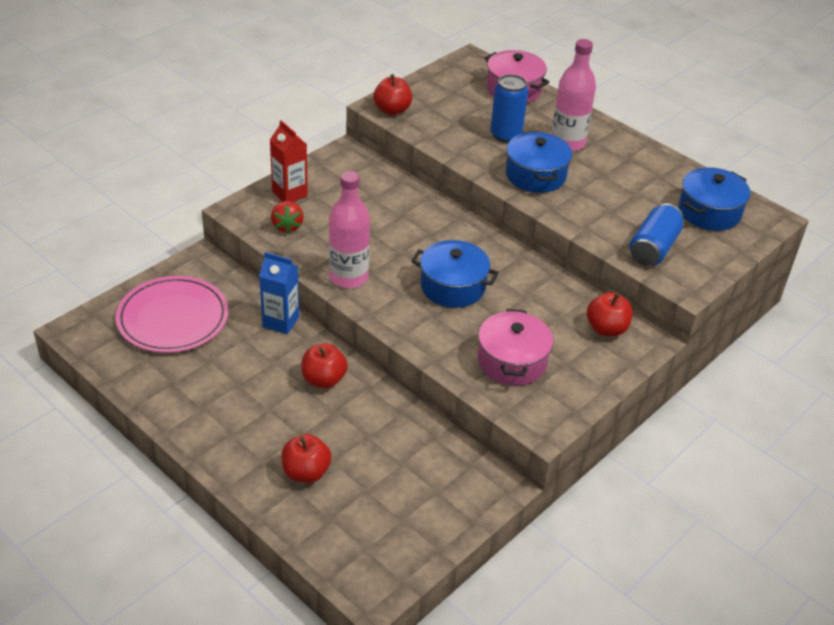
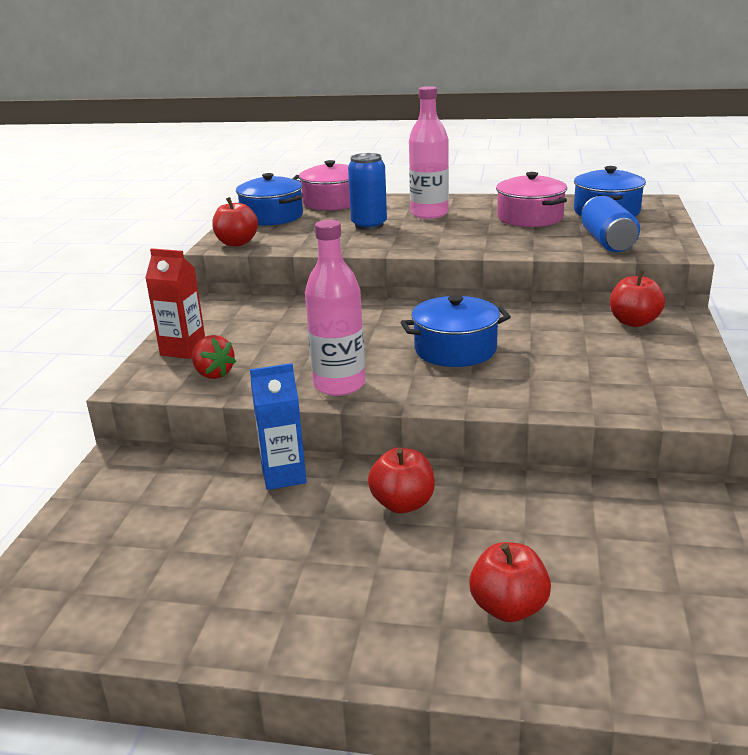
camera: 30 degrees left, 15 degrees down
(173, 318) = (136, 534): pink plate -> none
(512, 361) = (598, 377): pink pot -> pink pot (530, 218)
(535, 175) = (435, 237): blue pot -> blue pot (272, 217)

